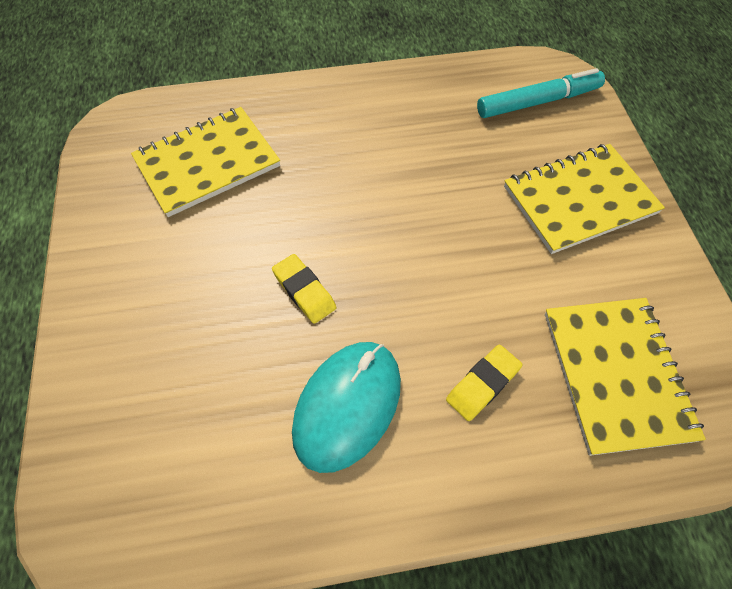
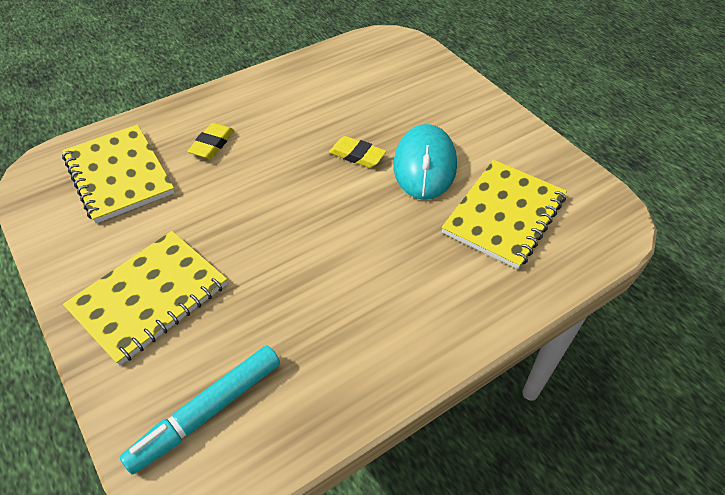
camera: 155 degrees right, 10 degrees down
(347, 406) = (294, 112): turquoise mouse -> turquoise mouse (424, 165)

